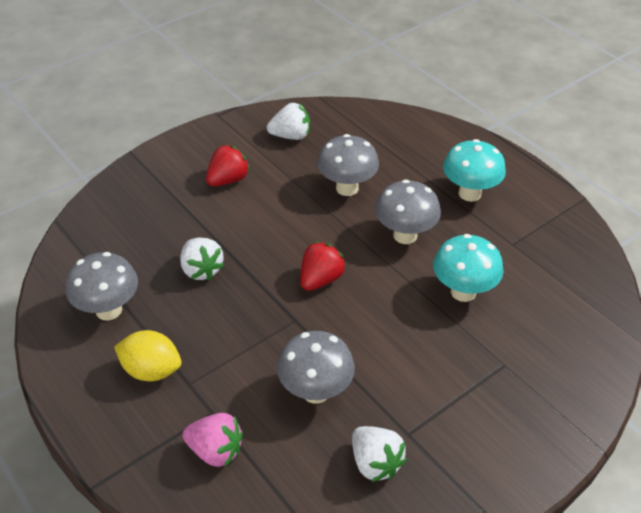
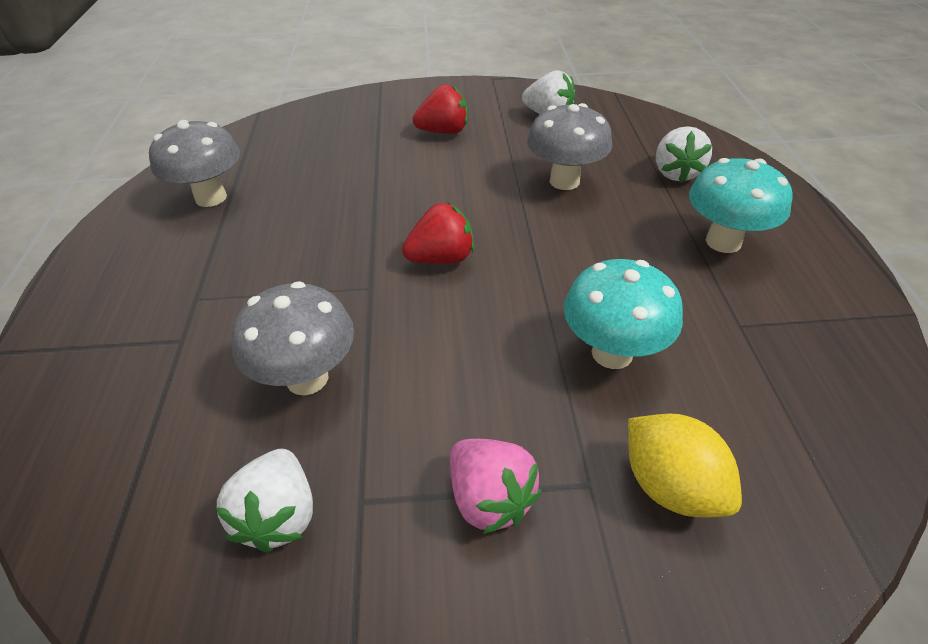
camera: 35 degrees right, 0 degrees up
(151, 370) = (179, 268): yellow lemon -> yellow lemon (670, 486)
(201, 270) = (331, 198): white strawberry -> white strawberry (676, 173)
(215, 451) = (135, 384): pink strawberry -> pink strawberry (490, 498)
(405, 235) = (590, 254): grey mushroom -> none

